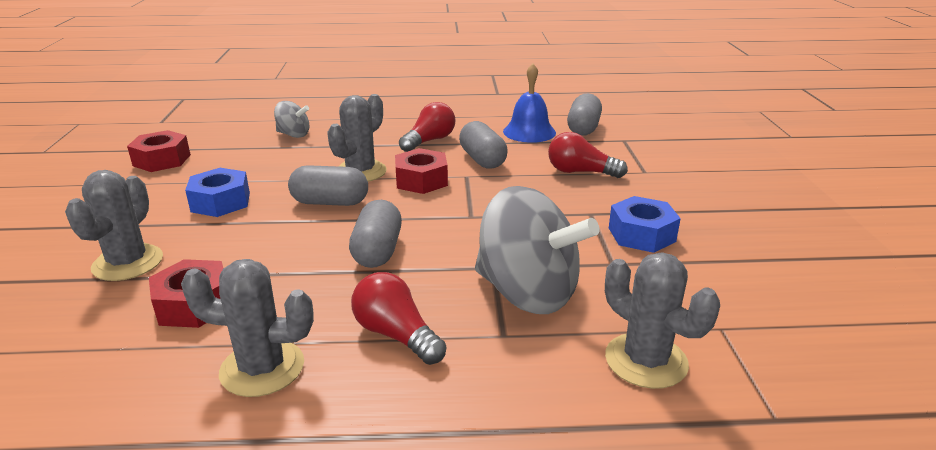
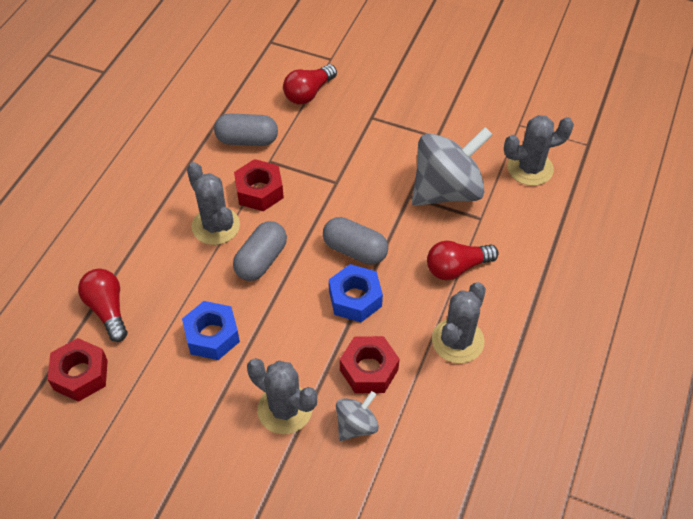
camera: 65 degrees left, 25 degrees up
(293, 135) = (92, 256): grey spinning top -> grey spinning top (356, 425)
(429, 141) = (183, 160): red light bulb -> red light bulb (107, 309)
(529, 132) = (213, 89): blue bell -> none
(583, 128) = (231, 53): grey capsule -> none
(641, 234) = (413, 106): blue nut -> blue nut (355, 299)

